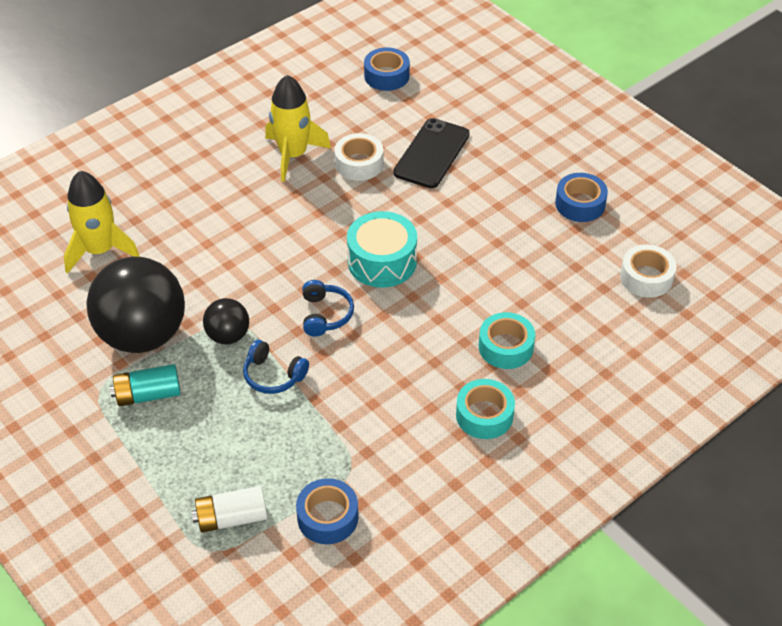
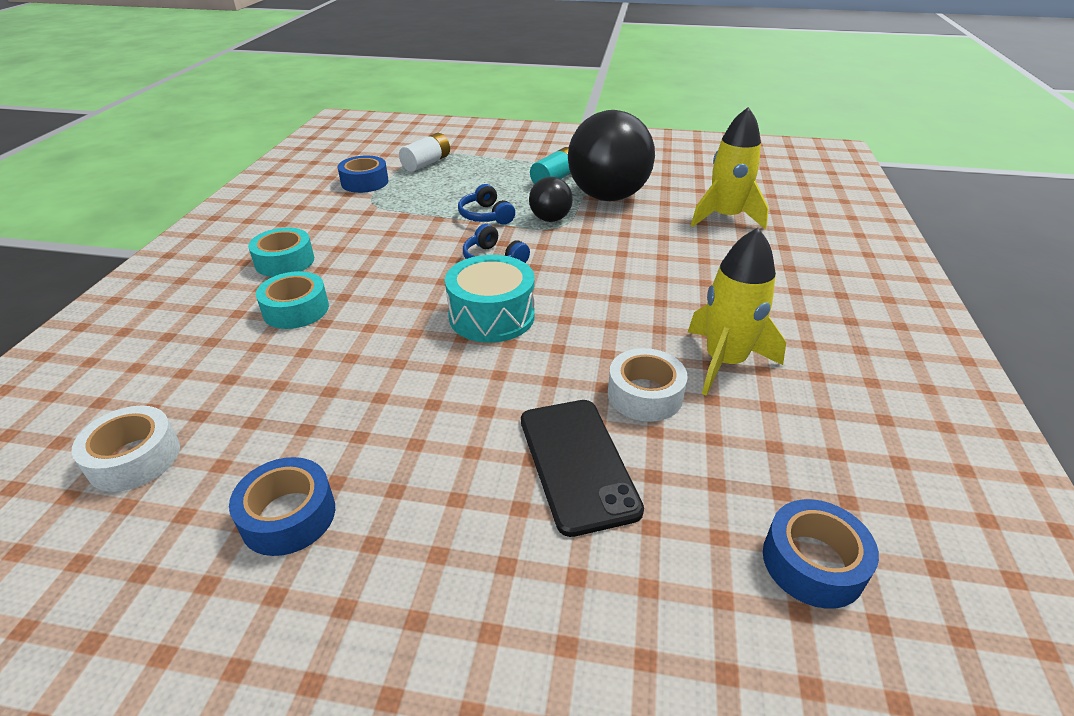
camera: 140 degrees right, 10 degrees down
(273, 375) = (485, 216): blue headphones -> blue headphones turned 105 degrees counterclockwise

